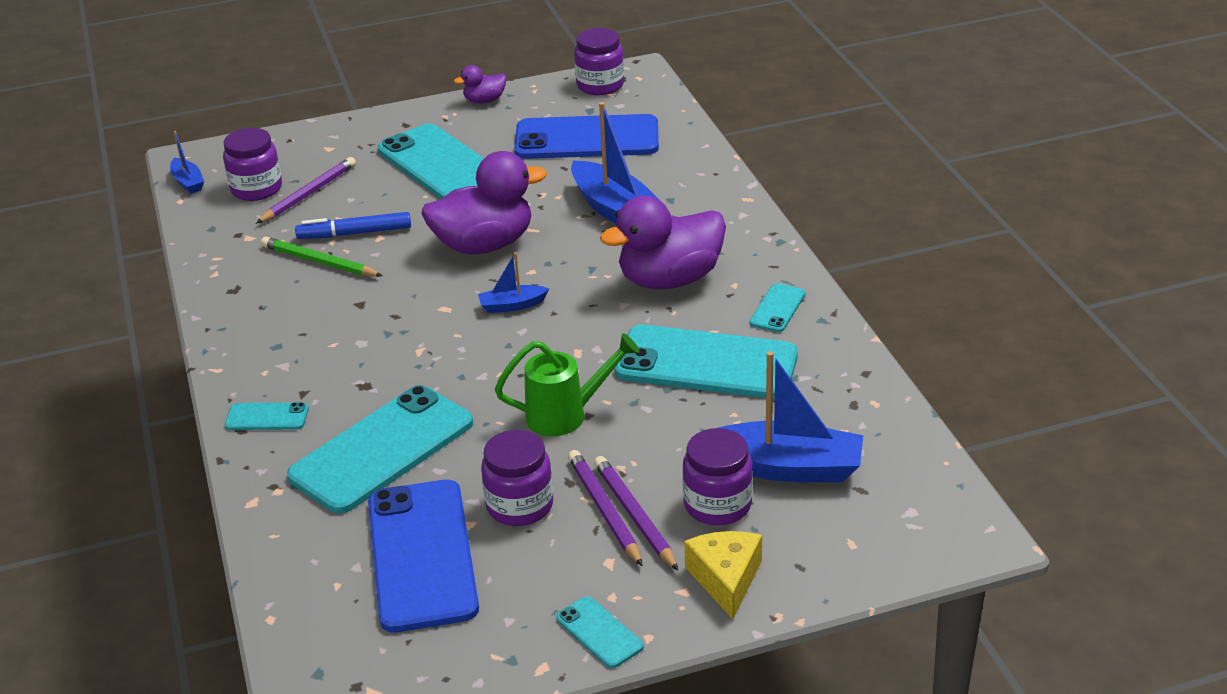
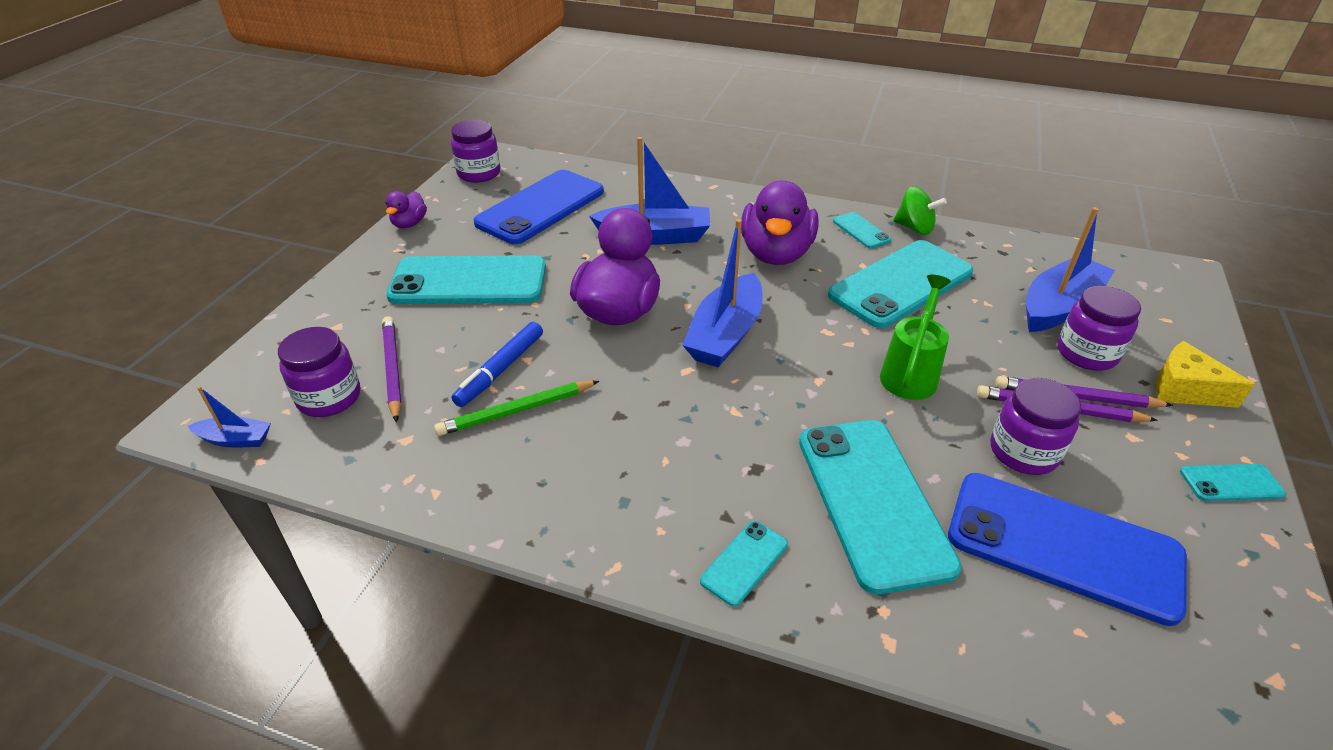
camera: 55 degrees left, 5 degrees up
(512, 305) = (725, 334): blue boat -> blue boat, size x2.00
(827, 336) = (914, 228): none -> green spinning top

